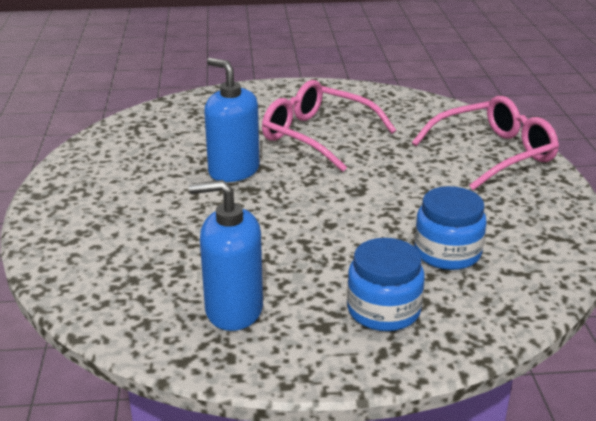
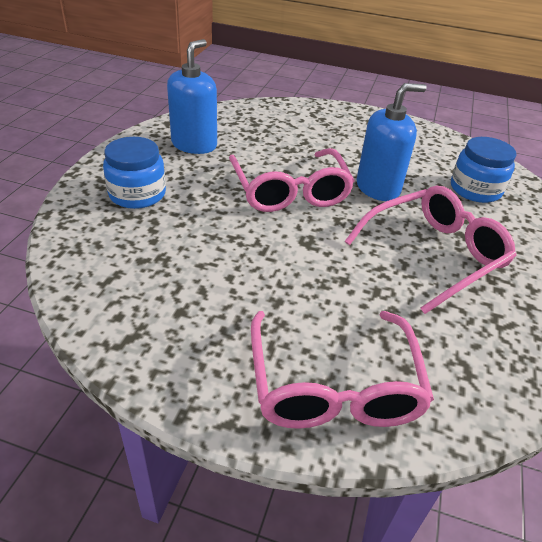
camera: 110 degrees right, 10 degrees up
(283, 216) = (289, 191): none -> pink glasses
(447, 252) = (172, 251): blue jar -> blue jar (475, 189)

